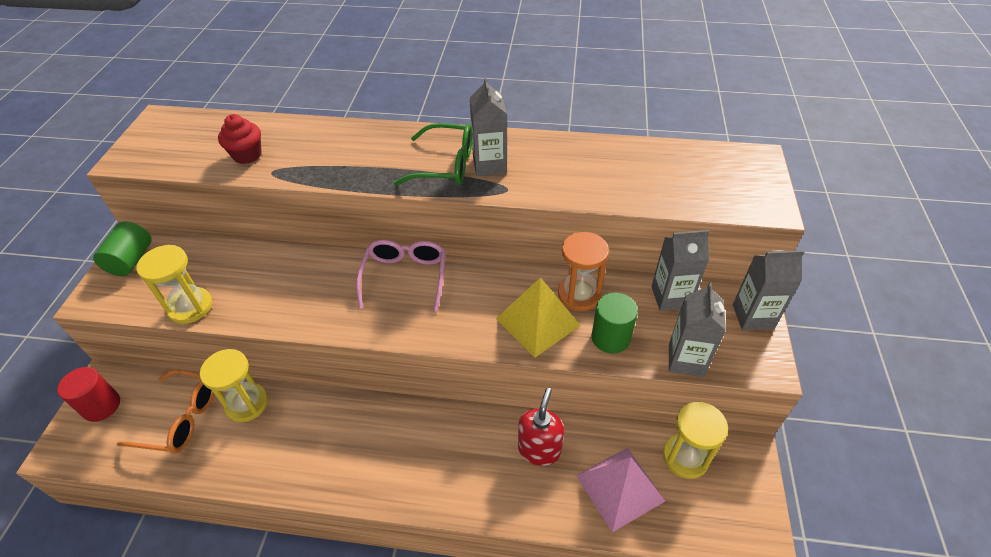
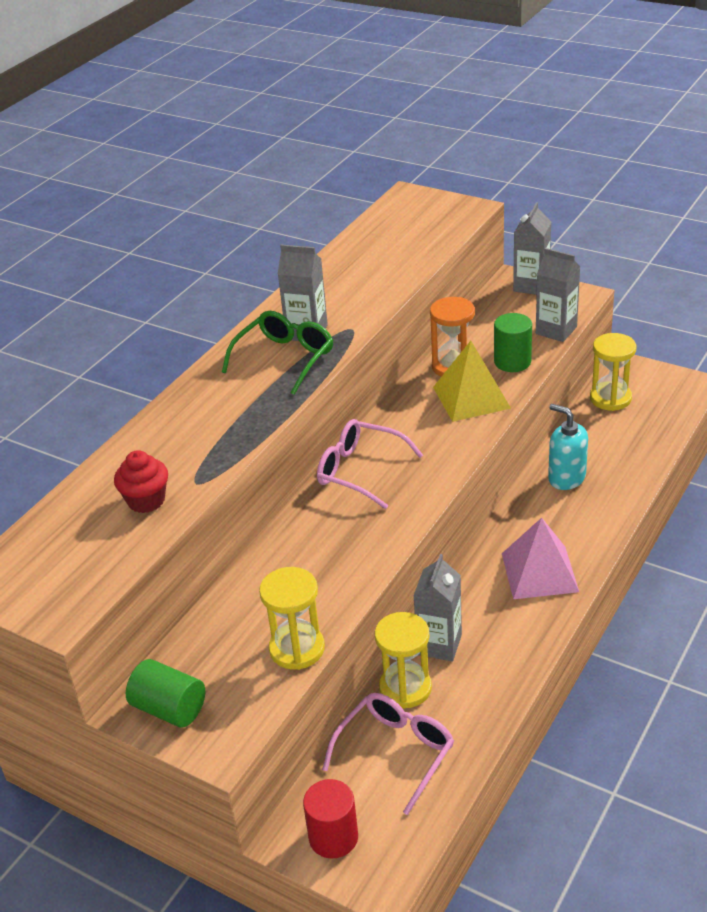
camera: 65 degrees left, 10 degrees down
(180, 418) = (395, 753): orange glasses -> pink glasses
(539, 449) = (566, 478): red soap dispenser -> turquoise soap dispenser
(620, 488) = (623, 441): pink pyramid -> pink pyramid (539, 572)
(670, 297) = (487, 319): grey carton -> grey carton (439, 644)

